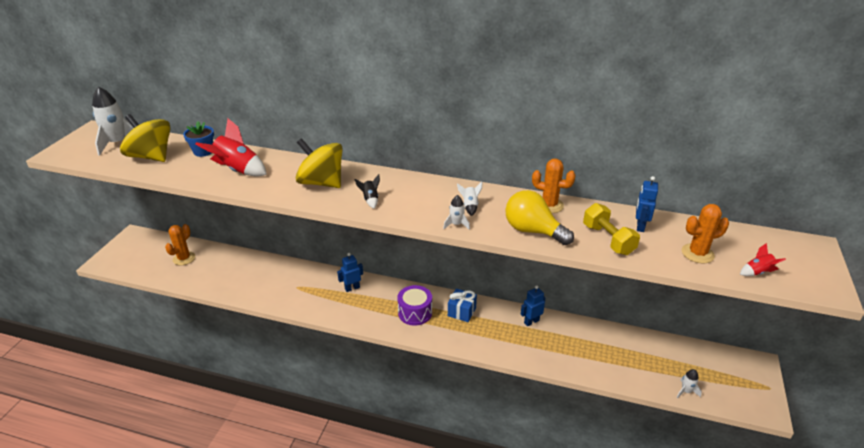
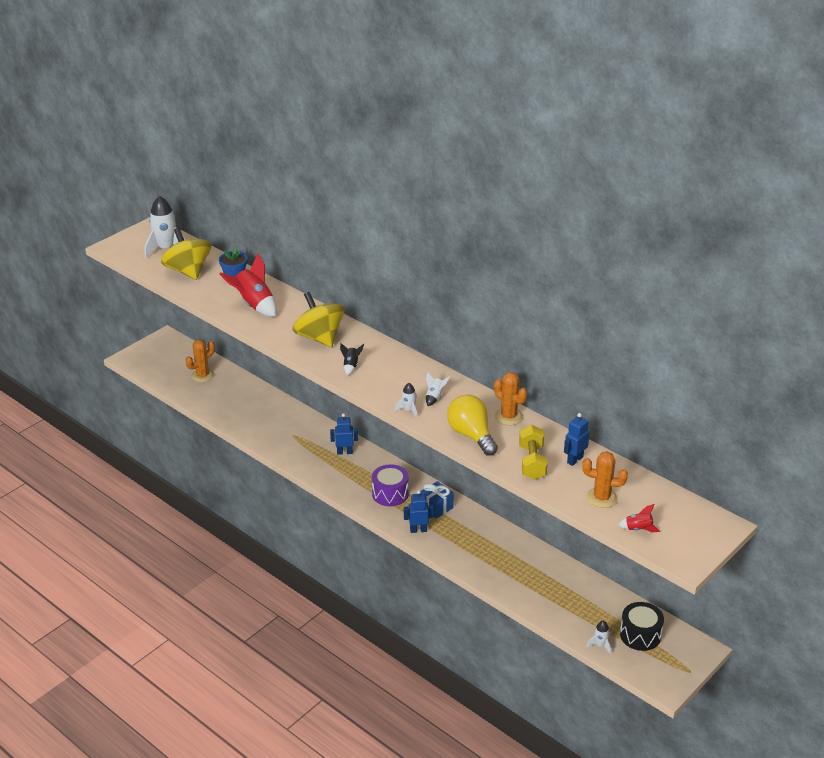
camera: 25 degrees right, 0 degrees up
(531, 321) = (499, 538): blue robot -> blue robot (418, 530)
(706, 369) = (640, 635): none -> black drum

